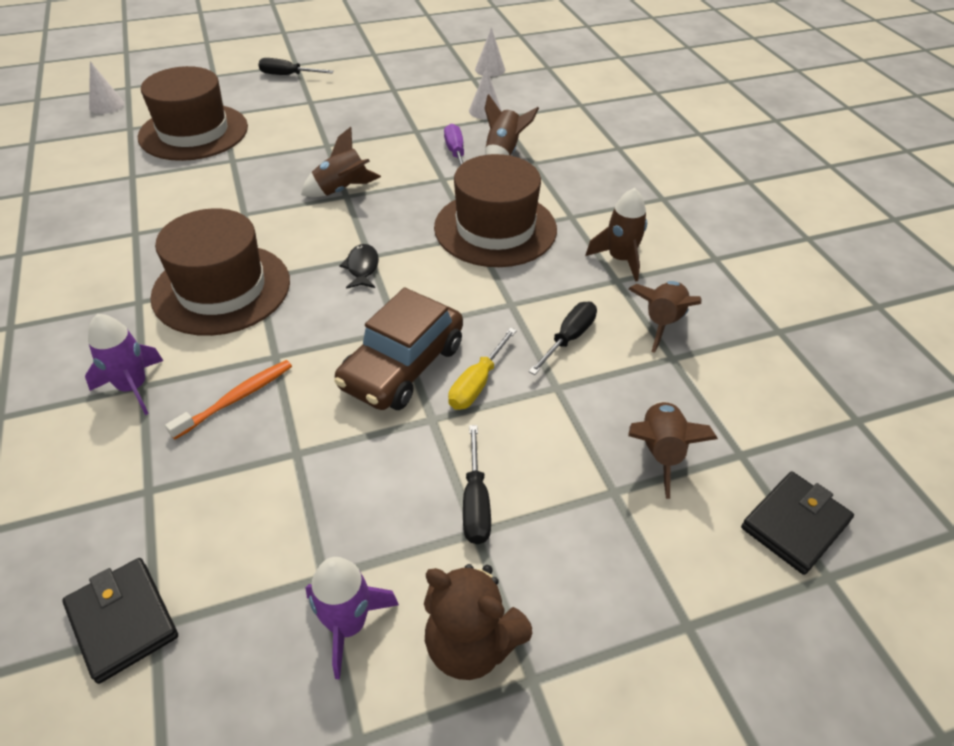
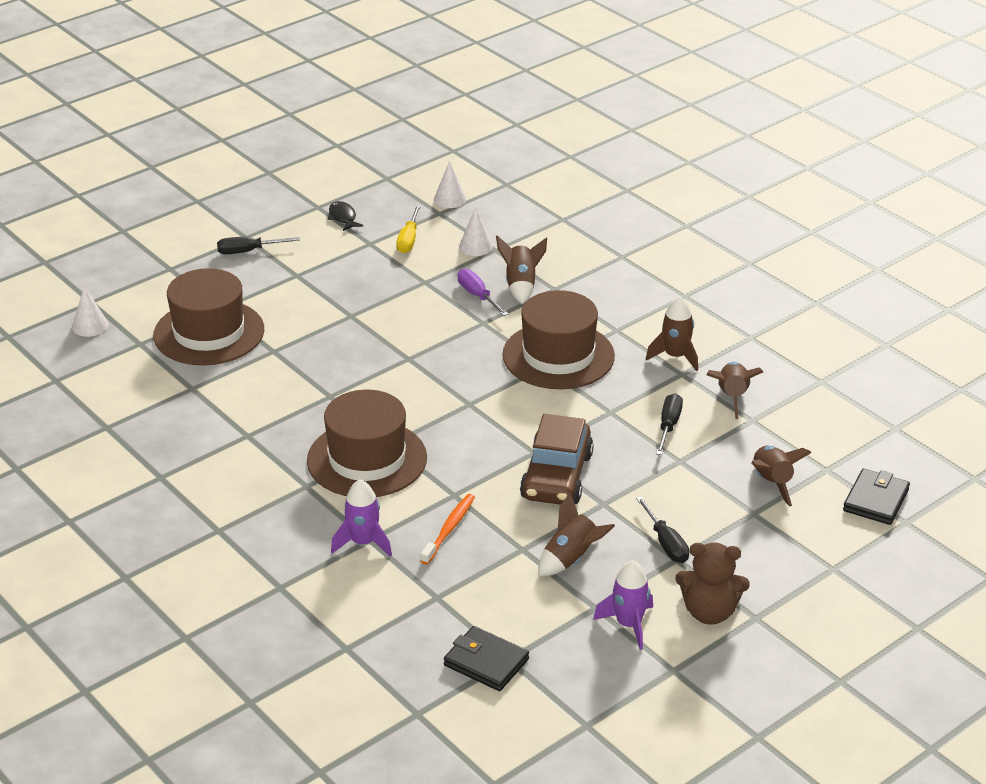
camera: 20 degrees left, 10 degrees down
(342, 190) = (400, 354): brown rocket -> brown rocket (571, 559)
(362, 268) = (470, 414): black fish -> black fish (343, 217)
(477, 383) = (620, 473): yellow screwdriver -> yellow screwdriver (408, 240)

